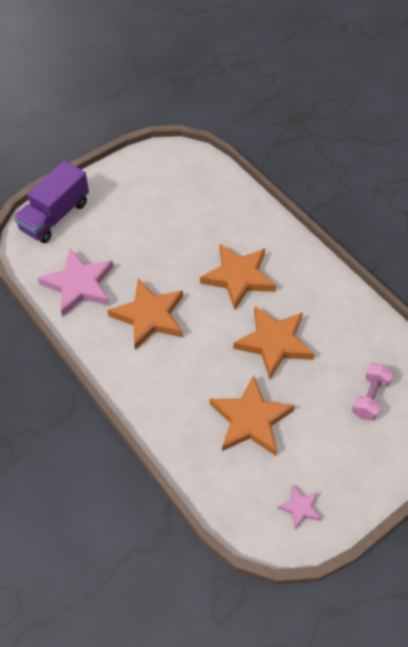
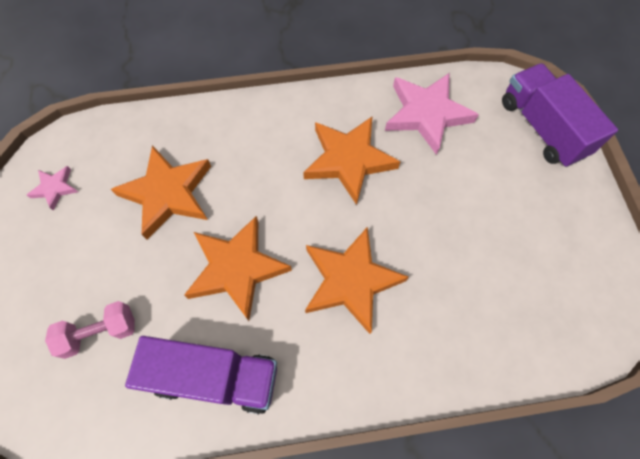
camera: 120 degrees right, 10 degrees up
(344, 318) = (215, 377): none -> purple truck
(369, 397) = (100, 333): pink dumbbell -> pink dumbbell turned 75 degrees counterclockwise

